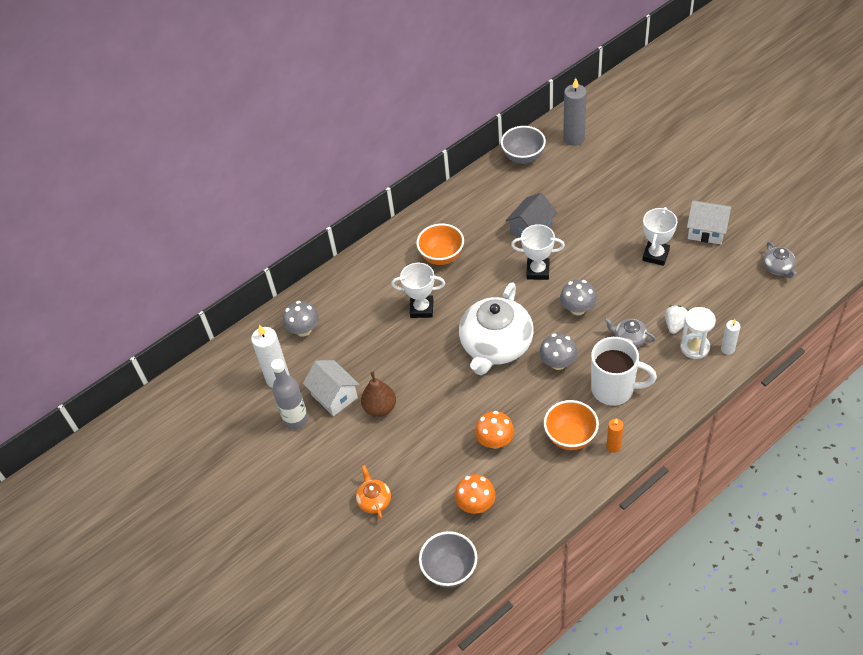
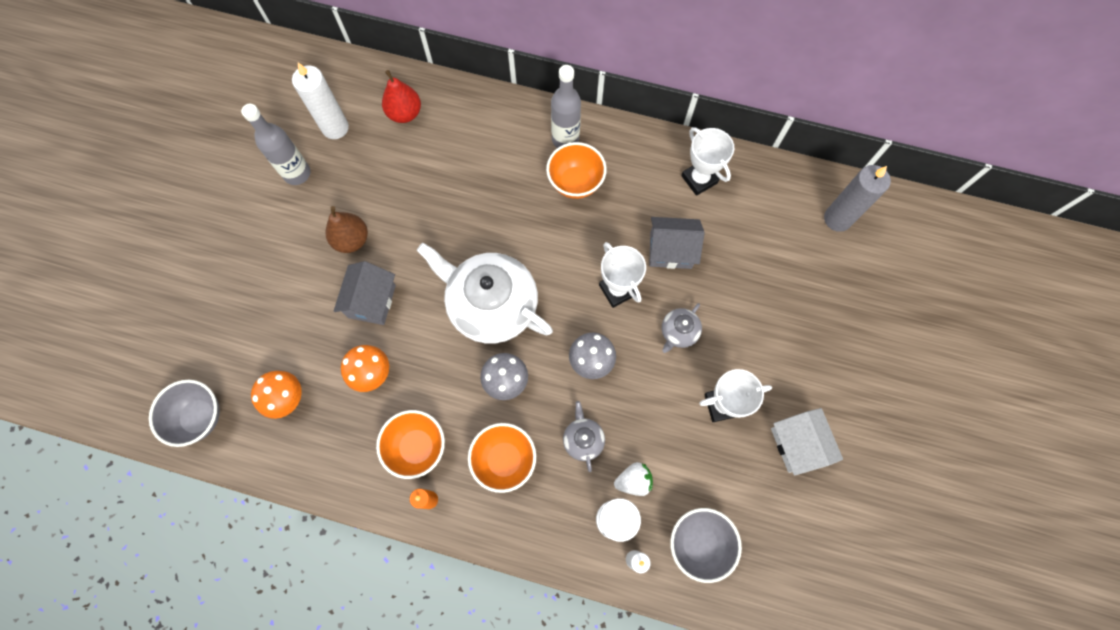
camera: 50 degrees right, 20 degrees up
(303, 330) = (405, 113): grey mushroom -> red pear
(334, 396) = (342, 190): white house -> none
(374, 500) = (243, 300): orange teapot -> none
(404, 247) = (565, 139): none -> grey bottle
(421, 309) = (495, 204): white trophy -> white trophy (699, 179)
(439, 416) = (372, 301): none -> grey house
(496, 346) = (491, 305): white teapot -> white teapot turned 45 degrees clockwise
(523, 157) = (770, 182): grey bowl -> grey bowl (699, 543)
(614, 389) = (504, 460): white mug -> orange bowl
(778, 268) = (796, 560): grey teapot -> grey teapot (678, 332)

